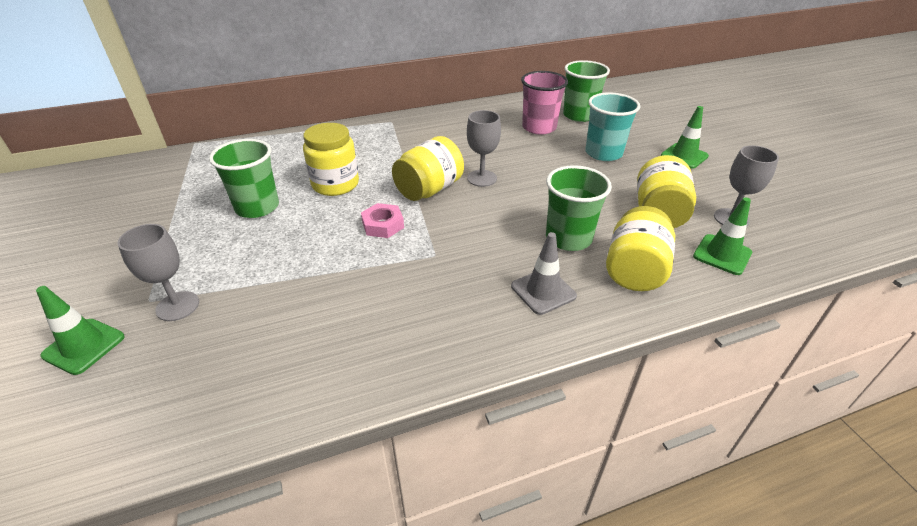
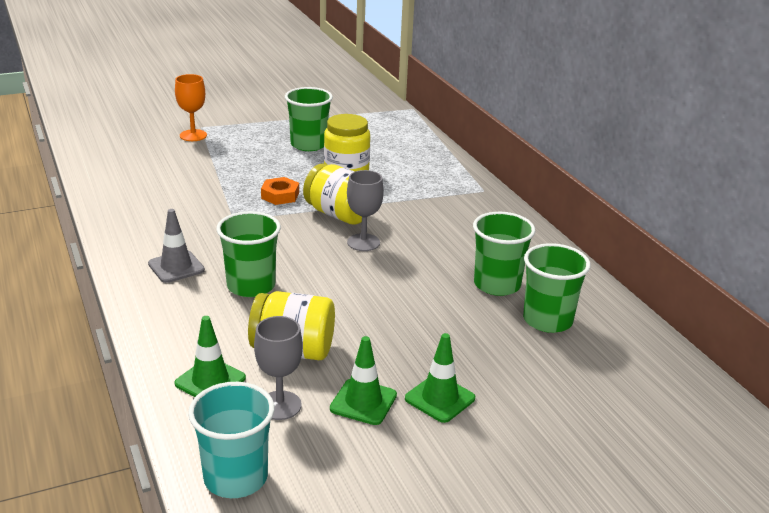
camera: 85 degrees right, 10 degrees down
(84, 346) = (164, 118): green traffic cone -> green traffic cone (363, 402)
(177, 306) = (193, 135): grey goblet -> orange goblet
(383, 225) = (280, 195): pink nut -> orange nut
(539, 127) = (497, 284): pink cup -> green cup
(603, 153) = (435, 328): turquoise cup -> turquoise cup (235, 478)
(634, 270) = (195, 318): yellow jar -> none

